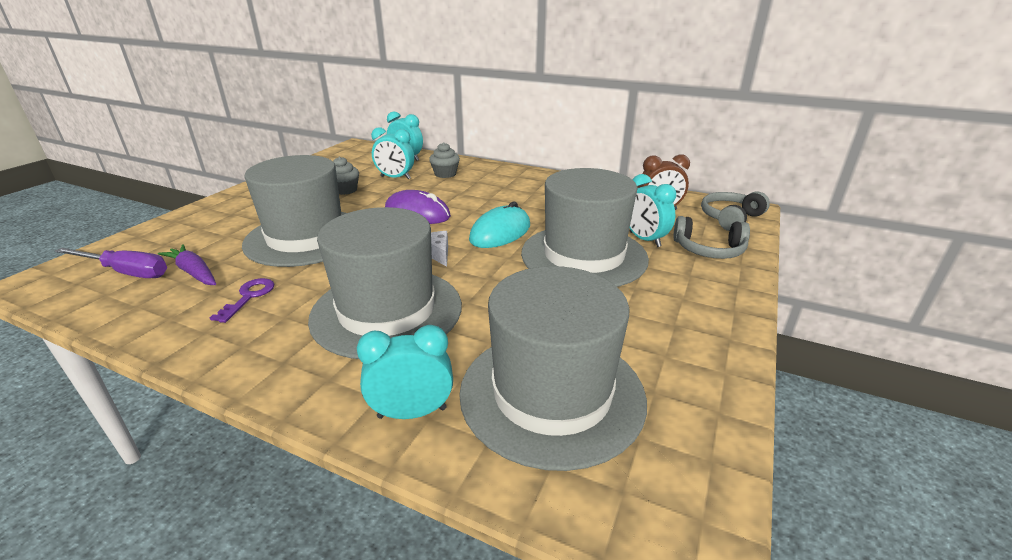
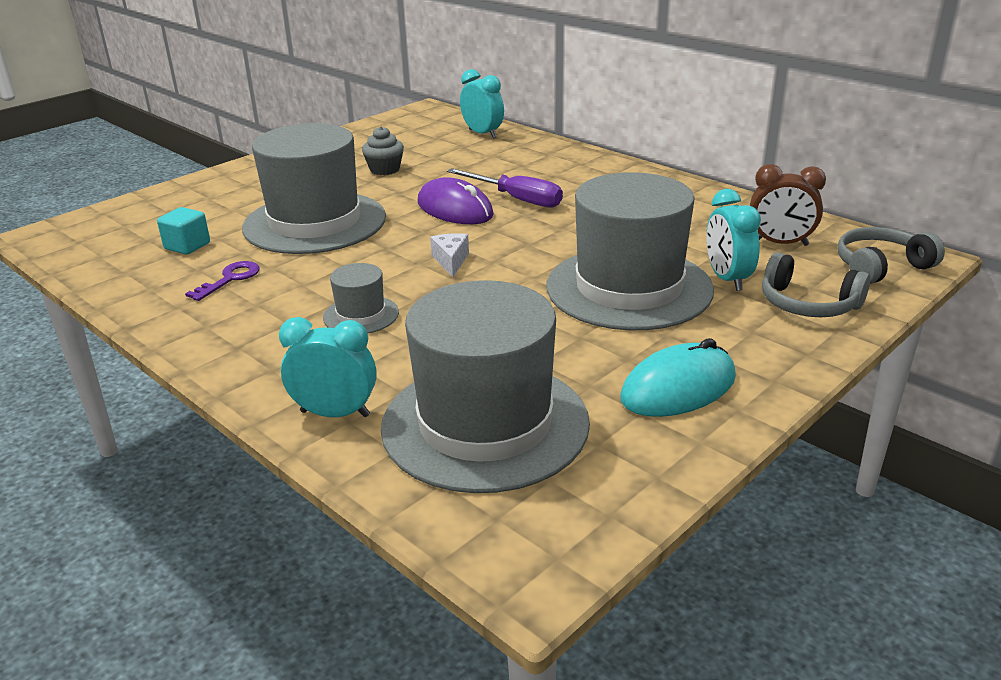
camera: 20 degrees right, 0 degrees up
(126, 272) = (125, 237): purple screwdriver -> purple screwdriver (516, 199)
(194, 272) = (187, 246): purple carrot -> turquoise cube
(387, 311) = (361, 315): grey hat -> grey hat, size x0.44
(395, 178) = (454, 159): turquoise clock -> none
(445, 174) = (520, 161): grey cupcake -> none
(500, 232) = (542, 245): turquoise mouse -> turquoise mouse (678, 388)

